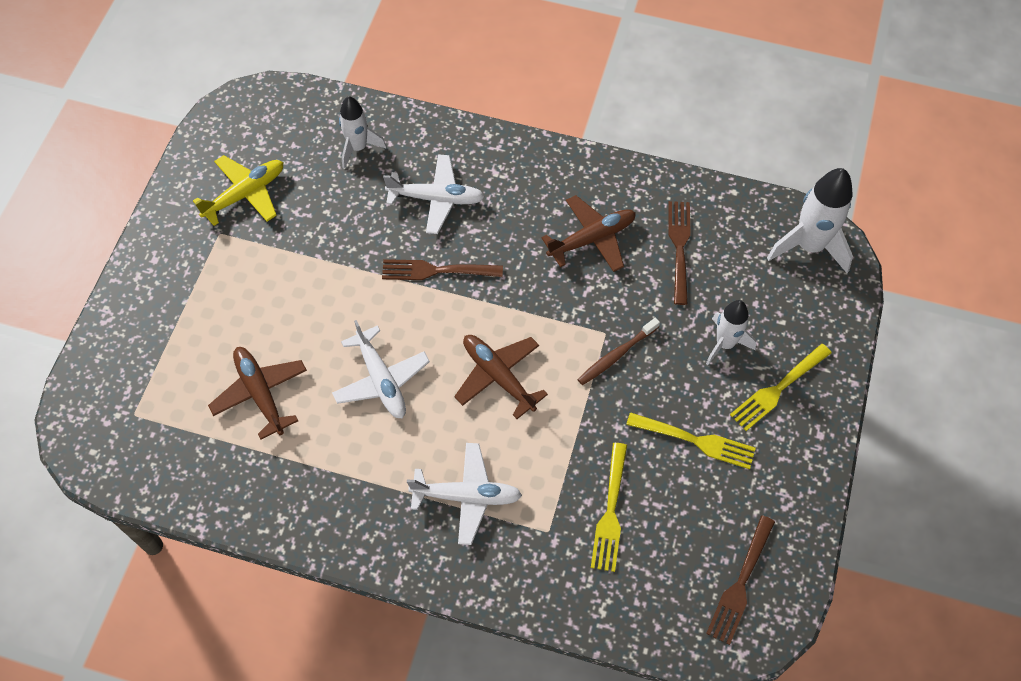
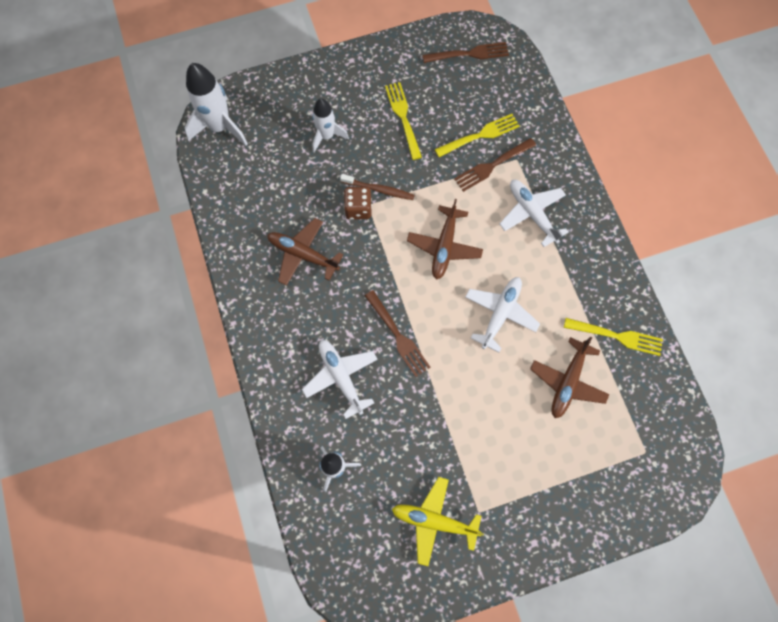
camera: 125 degrees left, 10 degrees up
(607, 320) = (358, 209): none -> brown dice
(679, 248) = (273, 198): brown fork -> brown fork (492, 165)
(778, 388) = (336, 94): yellow fork -> yellow fork (616, 336)

